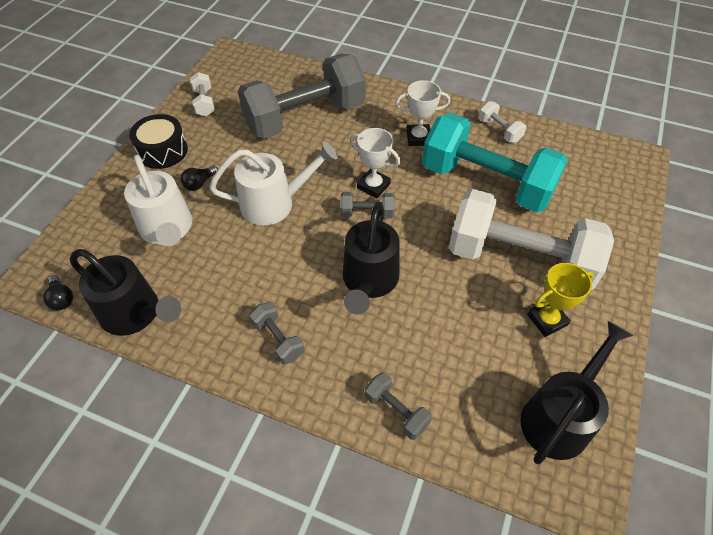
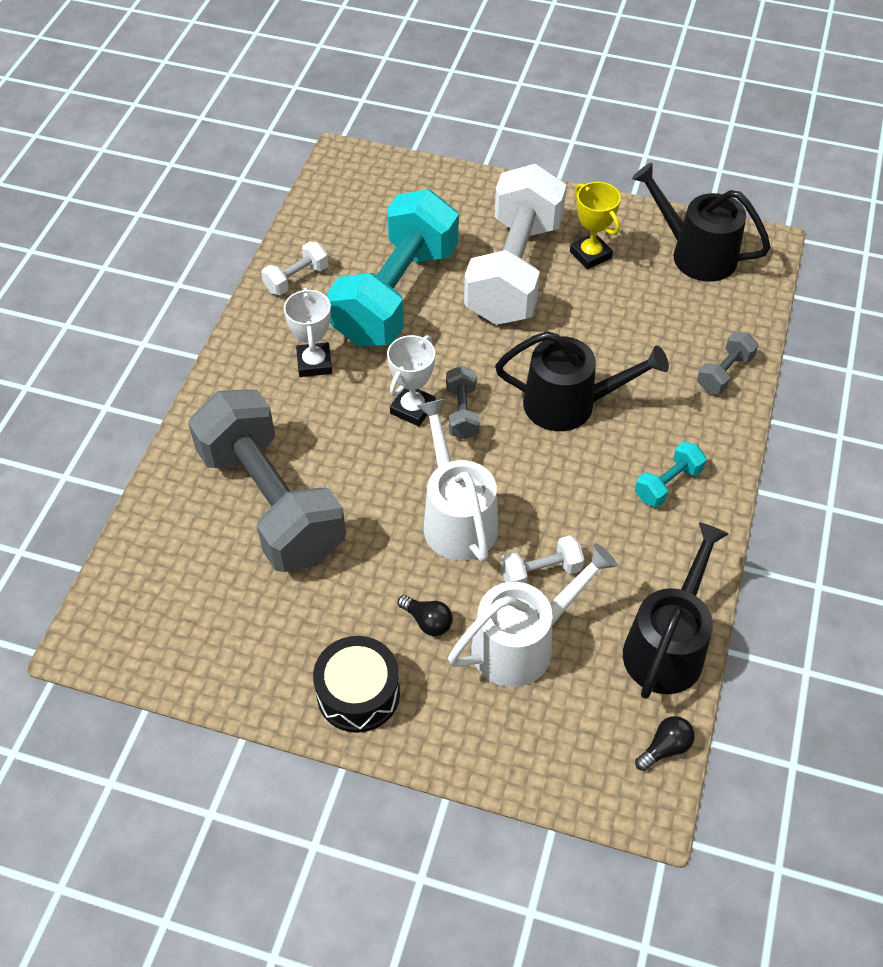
camera: 95 degrees left, 0 degrees up
(204, 103) = (233, 657): white dumbbell -> white dumbbell (541, 572)
(278, 339) = (667, 484): grey dumbbell -> turquoise dumbbell

